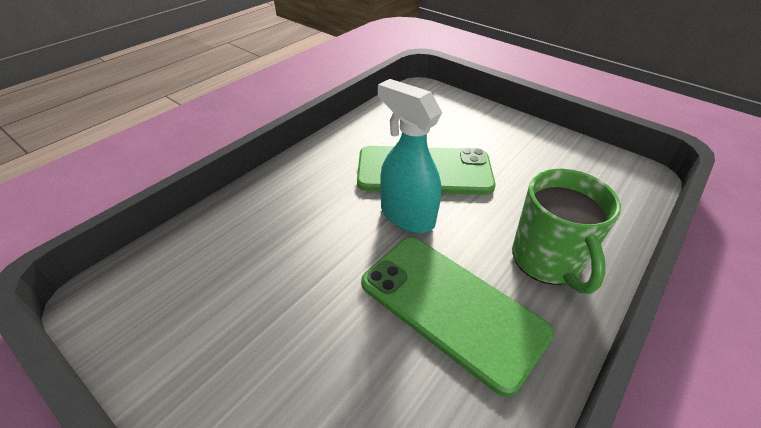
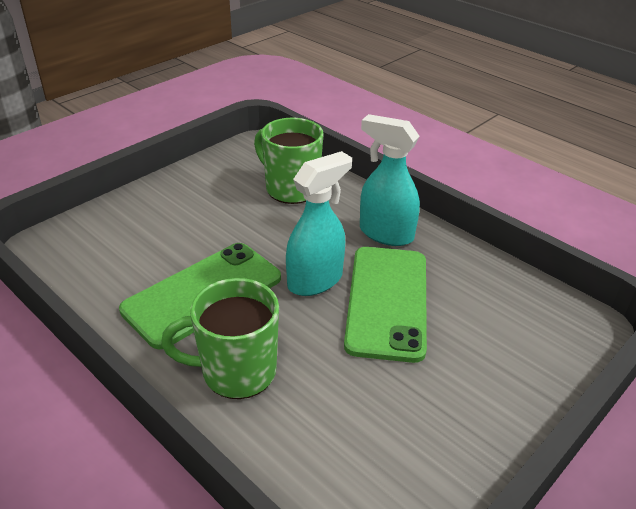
camera: 95 degrees right, 5 degrees down
(236, 248) = (290, 189): none -> green mug
(328, 171) = (385, 233): none -> turquoise spray bottle

